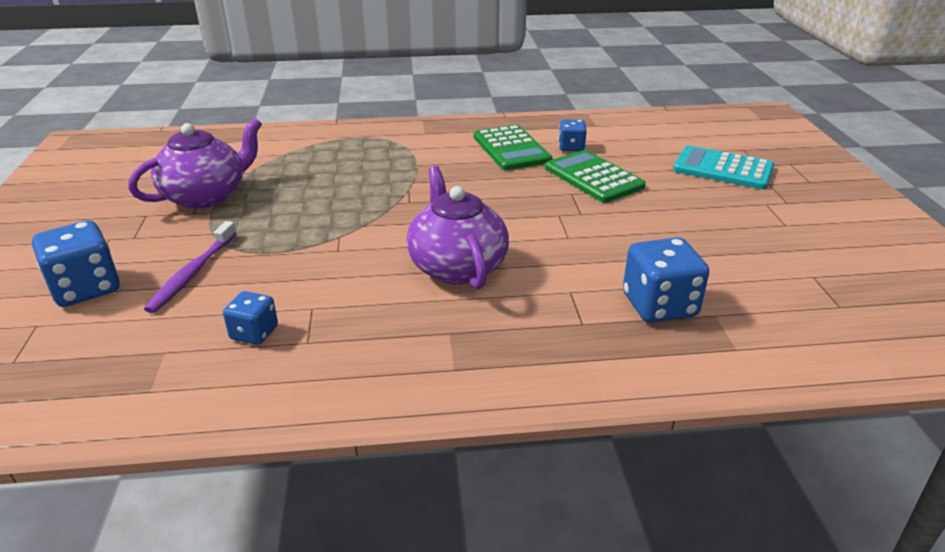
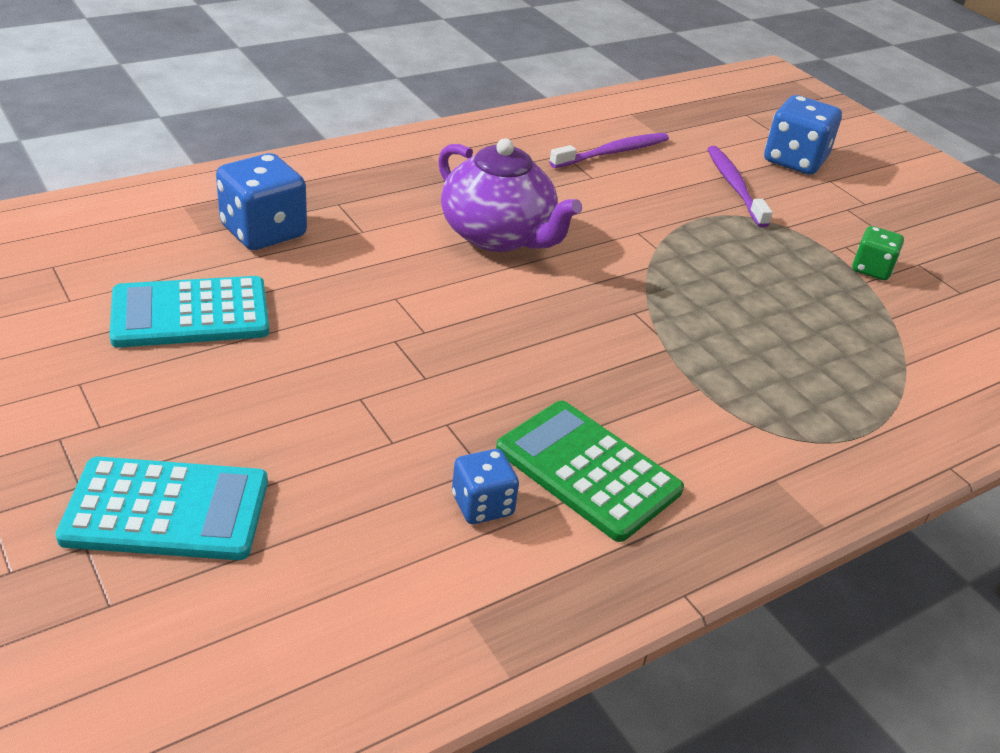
camera: 150 degrees right, 5 degrees up
(206, 196) = (871, 269): purple teapot -> green dice
(254, 333) = (612, 153): blue dice -> purple toothbrush
(593, 177) = (405, 423): green calculator -> none
(719, 251) = (190, 314): none -> turquoise calculator

